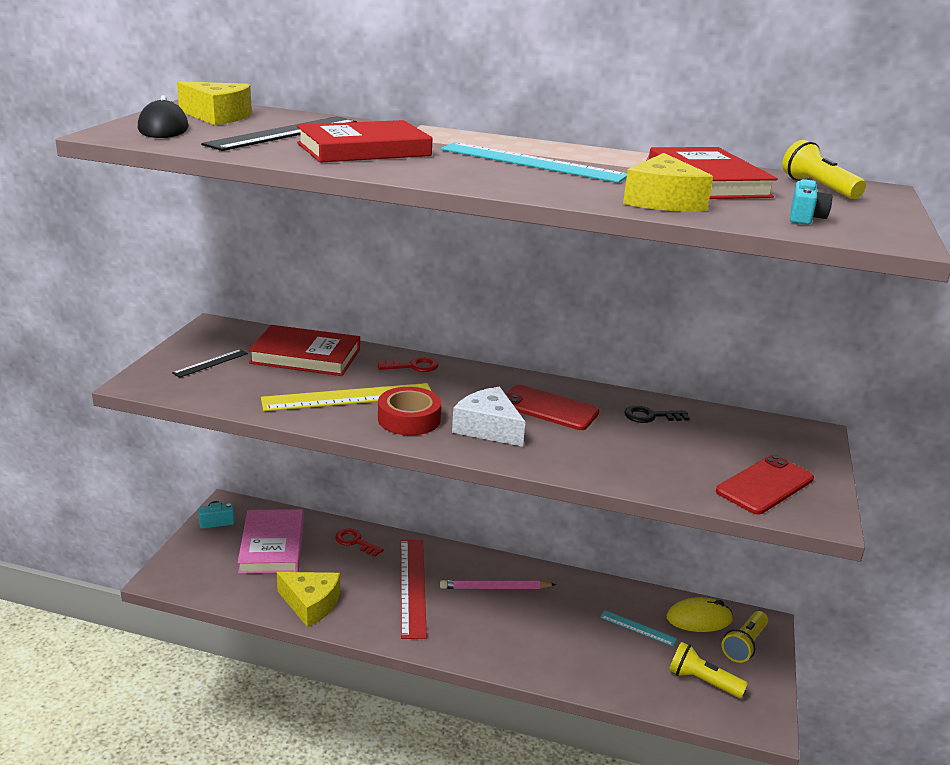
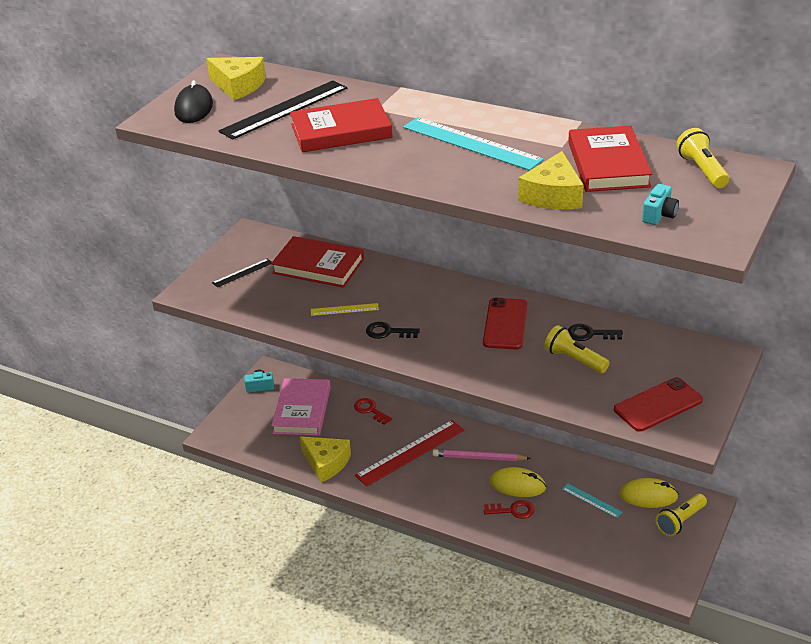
camera: 15 degrees right, 10 degrees up
(348, 397) = (344, 309): yellow ruler -> yellow ruler, size x0.50
(409, 419) = (388, 332): red tape -> black key
(412, 586) = (410, 452): red ruler -> red ruler turned 45 degrees clockwise
(413, 366) = (404, 278): red key -> red key (513, 510)
(488, 428) = (449, 342): white cheese -> none
(548, 408) = (505, 324): red phone -> red phone turned 60 degrees clockwise
(548, 616) = (517, 485): none -> yellow mouse
(702, 681) = (631, 549): yellow flashlight -> yellow flashlight (574, 359)

